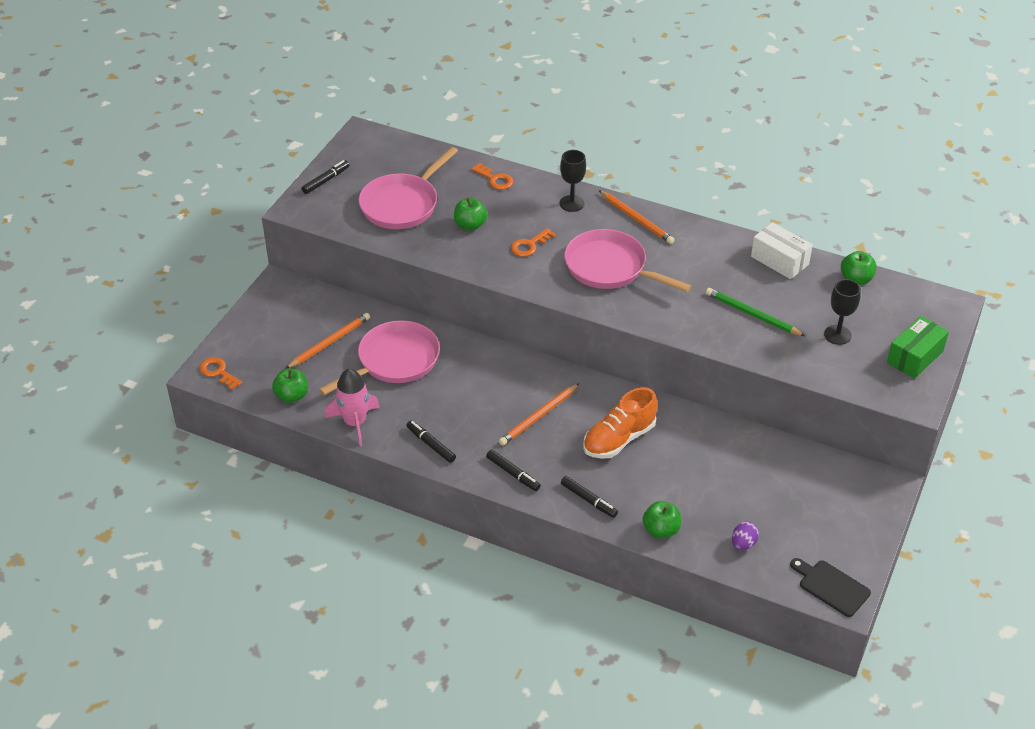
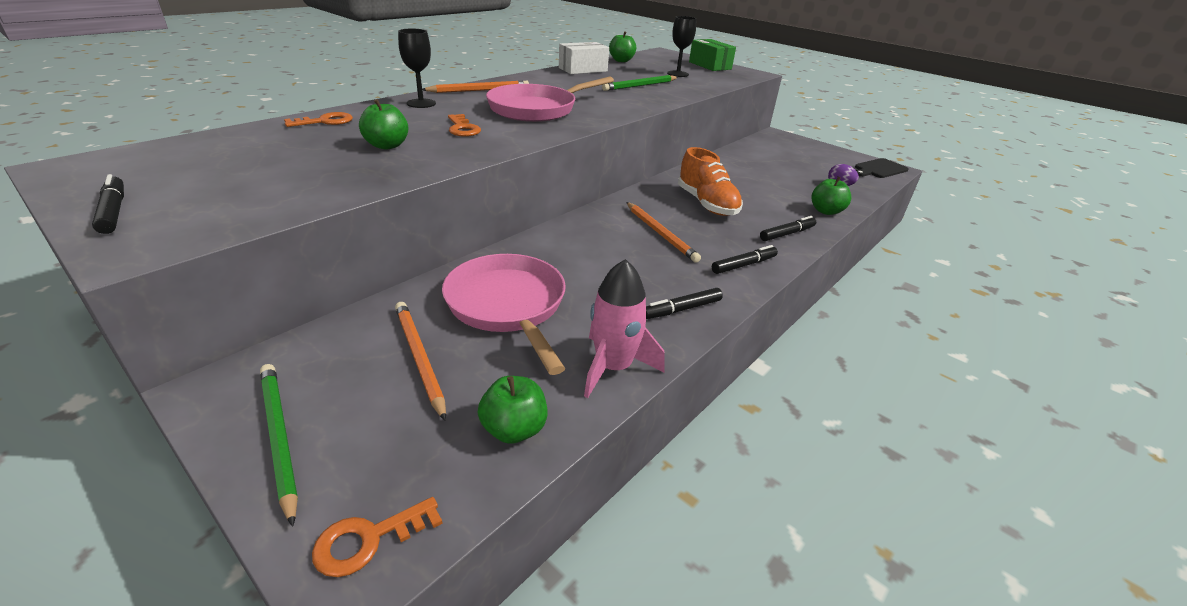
camera: 75 degrees left, 10 degrees down
(258, 321) = (279, 437): none -> green pencil
(402, 204) = (280, 171): pink pan -> none

